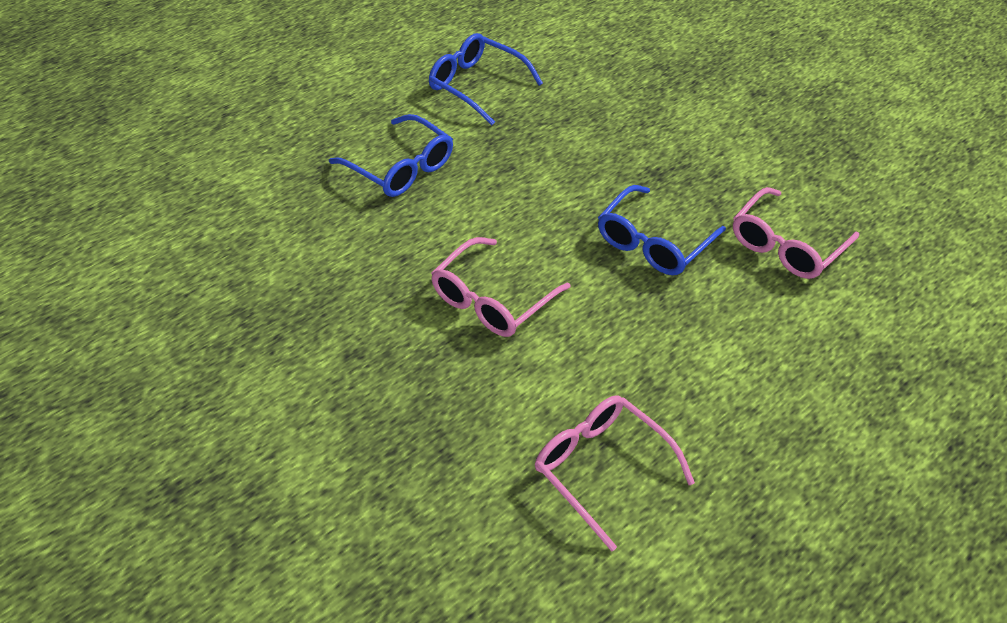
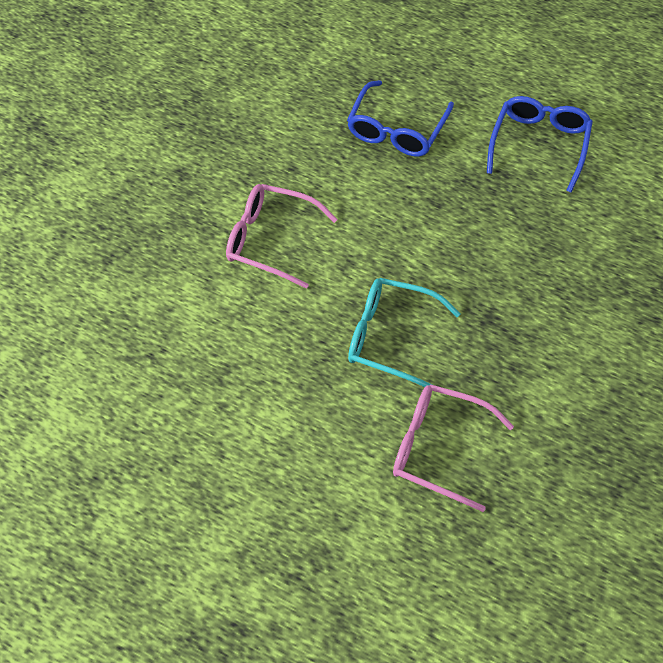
camera: 75 degrees right, 10 degrees up
(600, 468) = (127, 359): pink glasses -> none
(652, 243) = (390, 337): blue glasses -> turquoise glasses

